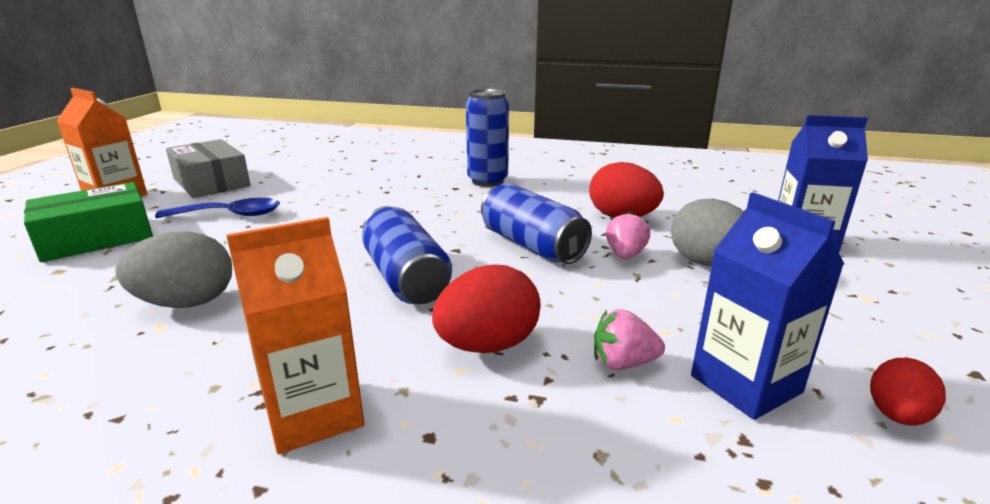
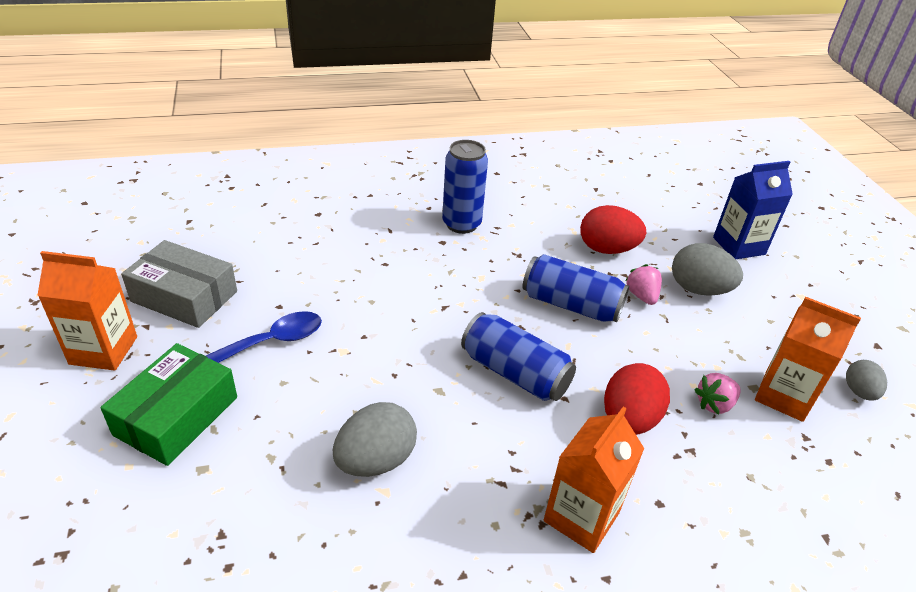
camera: 30 degrees left, 15 degrees up
(745, 384) = (783, 396): blue carton -> orange carton
(896, 415) = (859, 392): red egg -> grey egg

